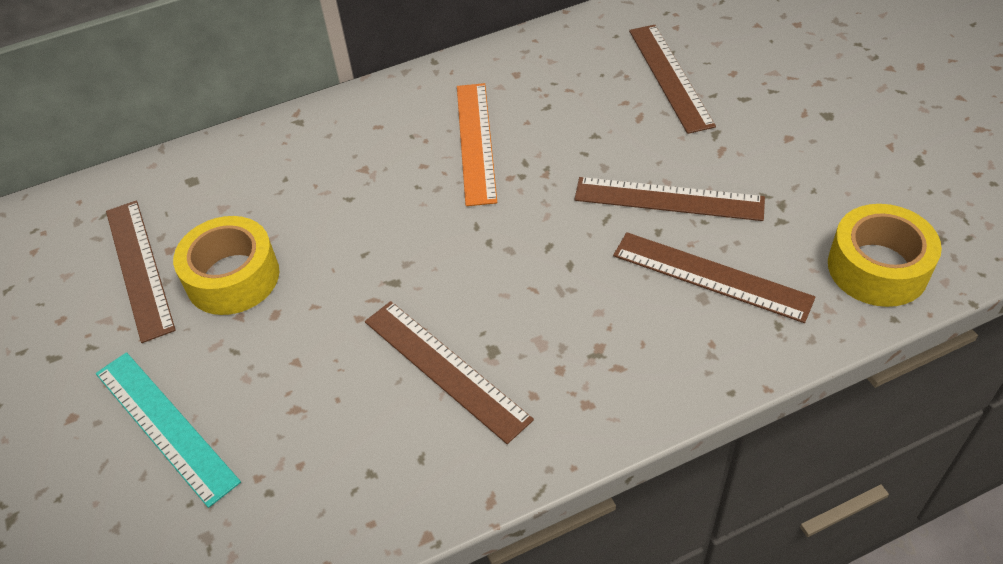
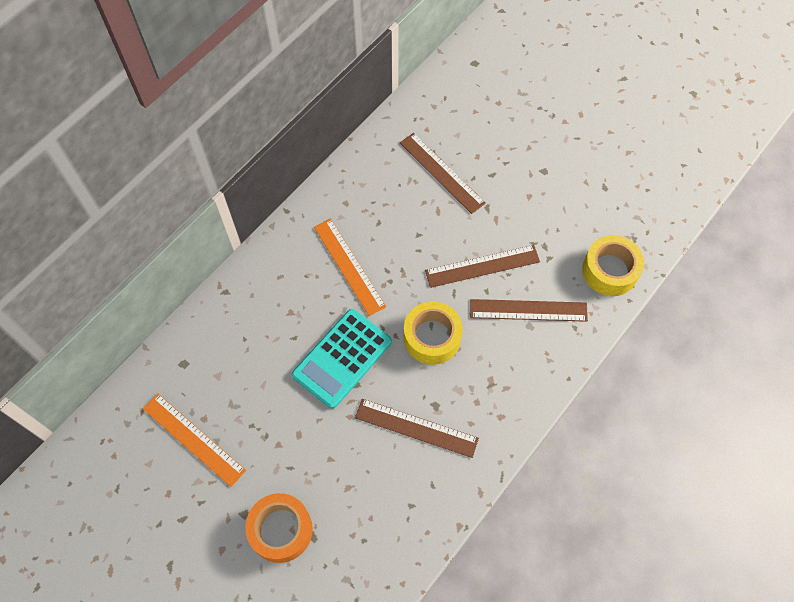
camera: 30 degrees left, 15 degrees up
(139, 268) = (194, 439): brown ruler -> orange ruler
(165, 426) = (281, 530): turquoise ruler -> orange tape
(232, 277) = (257, 421): yellow tape -> yellow tape (432, 337)
(396, 243) = (342, 358): none -> turquoise calculator

